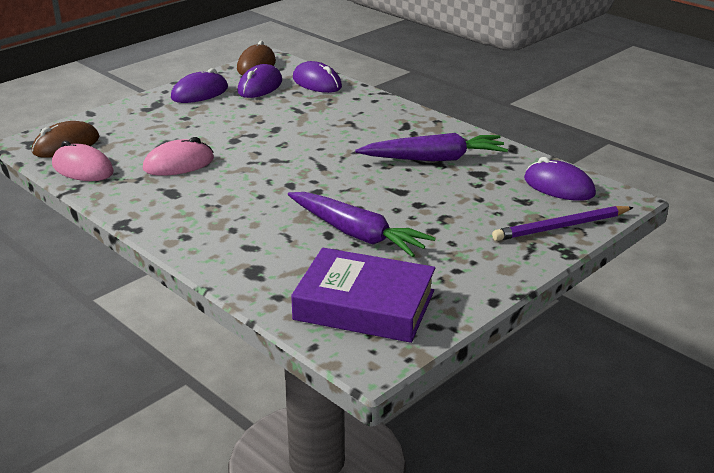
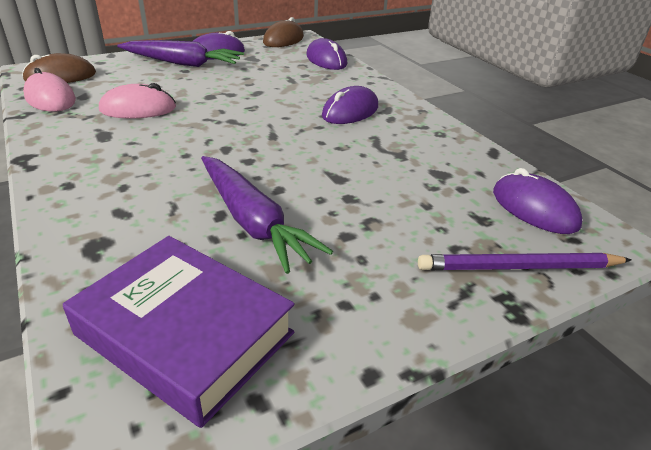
camera: 15 degrees right, 5 degrees up
(260, 86) = (273, 55): purple mouse -> purple mouse (350, 111)
(434, 159) = (398, 148): purple carrot -> purple carrot (183, 63)

